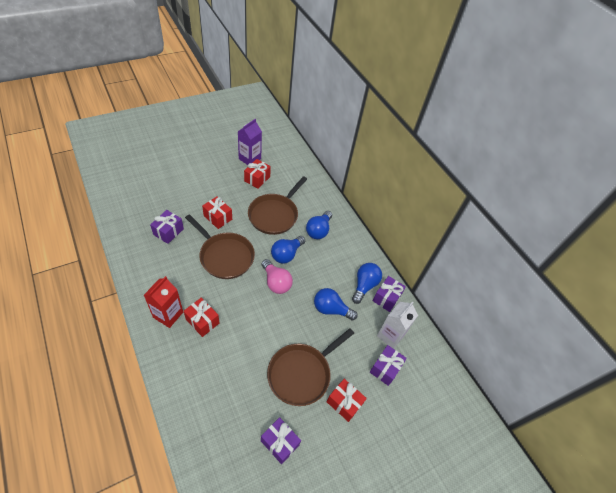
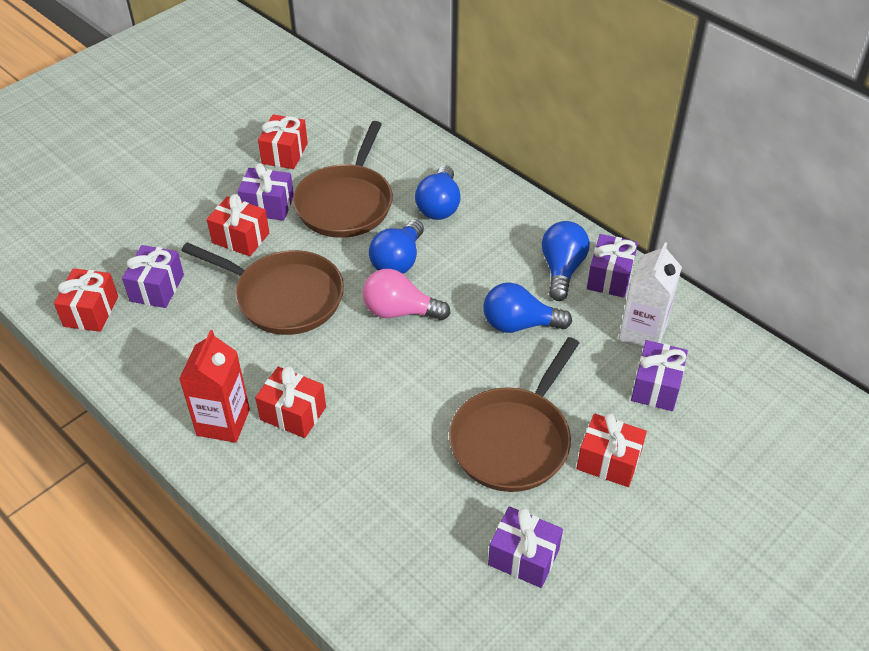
camera: 10 degrees left, 5 degrees down
(133, 234) = (91, 311): none -> red gift
(238, 204) = (268, 206): none -> purple gift
(250, 159) = (255, 124): purple carton -> none
(276, 282) = (400, 311): pink light bulb -> pink light bulb turned 150 degrees clockwise

